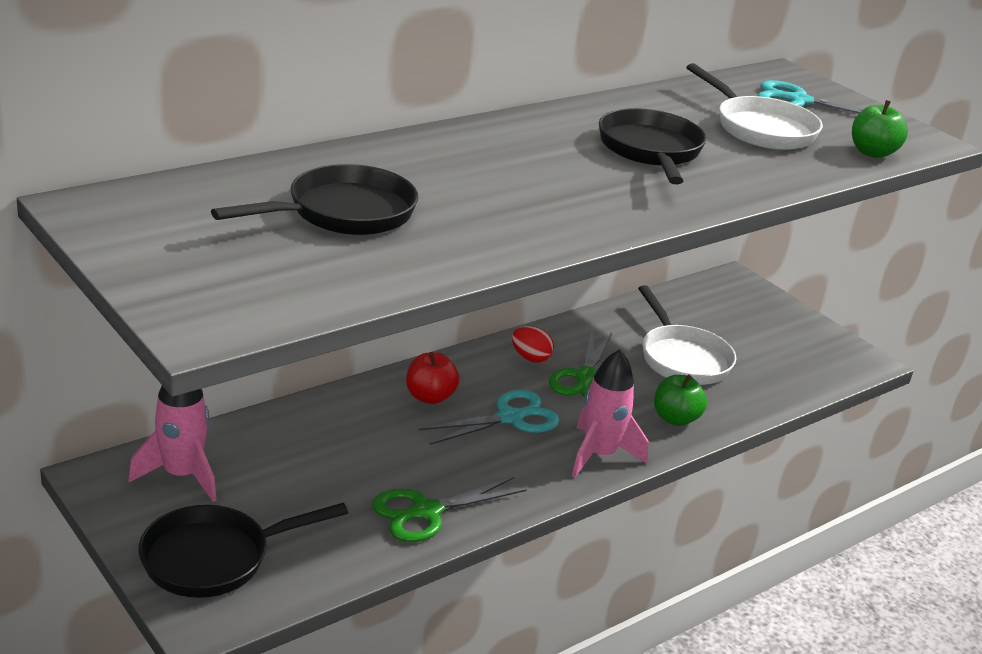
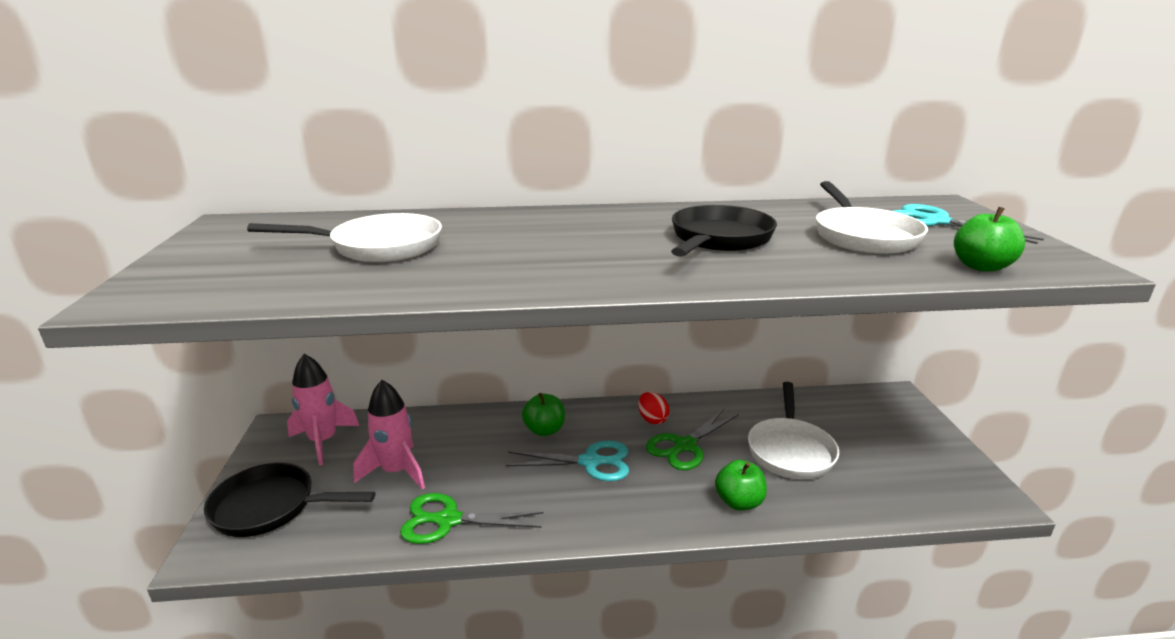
camera: 35 degrees right, 5 degrees down
(343, 213) = (379, 247): black pan -> white pan
(430, 397) = (544, 430): red apple -> green apple
(599, 455) = (637, 515): pink rocket -> pink rocket (396, 471)

